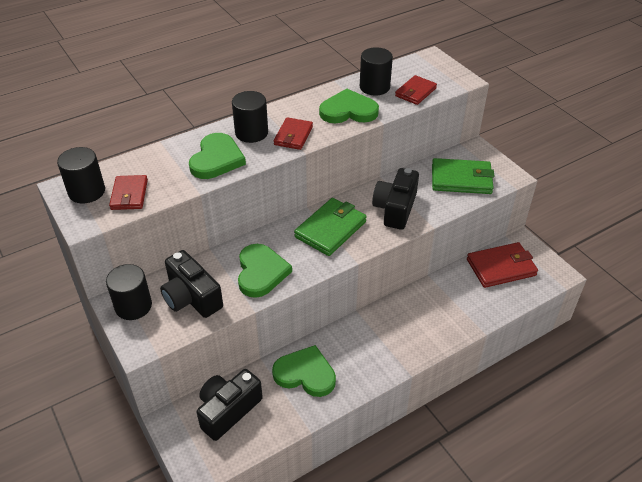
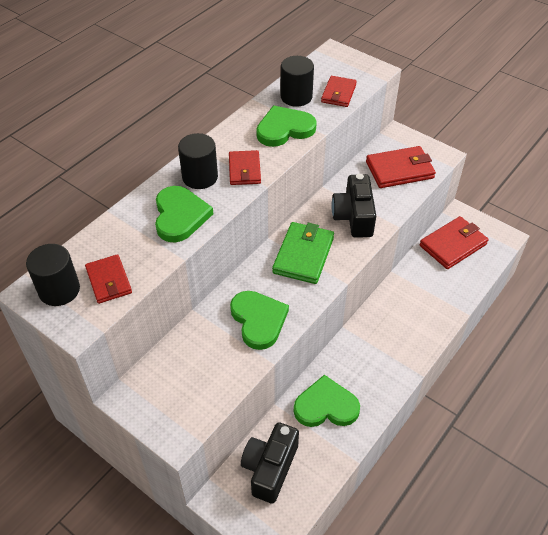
camera: 20 degrees left, 5 degrees up
(133, 306) = (146, 396): black cylinder -> none
(191, 297) = (202, 368): black camera -> none
(461, 179) = (399, 170): green wallet -> red wallet

